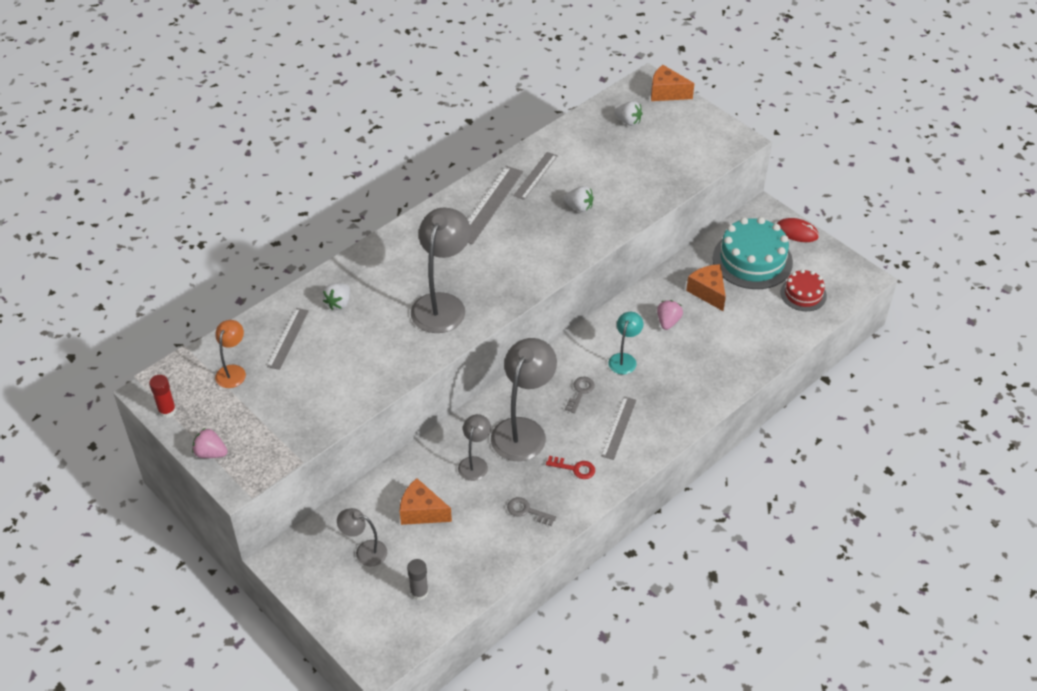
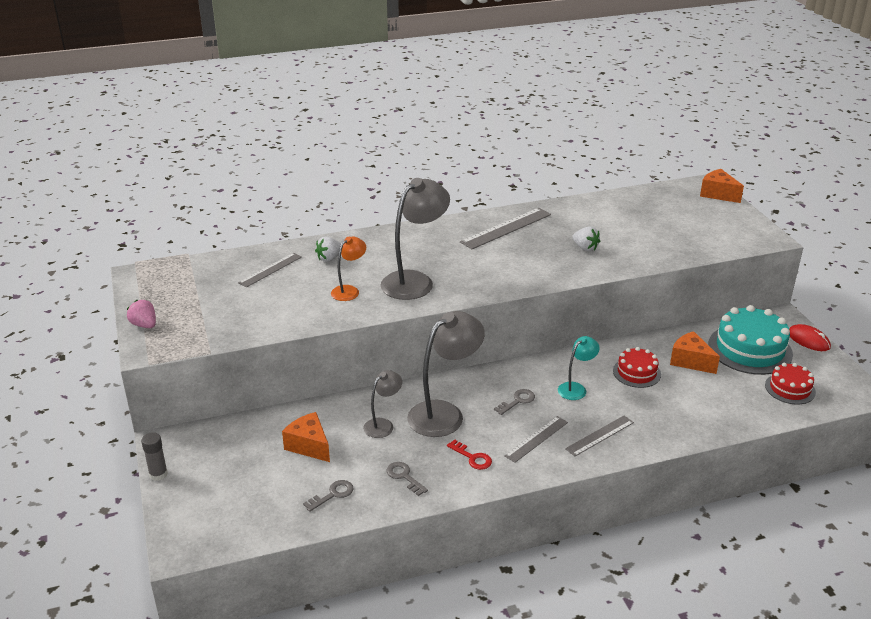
camera: 25 degrees right, 15 degrees down
(167, 411) = (138, 289): red glue stick -> none
(233, 371) = (209, 278): orange lamp -> orange lamp (349, 290)
(364, 551) = (237, 459): grey lamp -> none
(419, 592) = (259, 507): grey glue stick -> grey glue stick (158, 474)
(476, 553) = (333, 494): none -> grey key
(535, 175) = (560, 219): grey ruler -> grey ruler (600, 435)
(628, 121) = (669, 204): white strawberry -> none
(668, 322) = (636, 372): pink strawberry -> red cake
(708, 292) = (690, 361): orange cheese -> orange cheese turned 45 degrees counterclockwise

